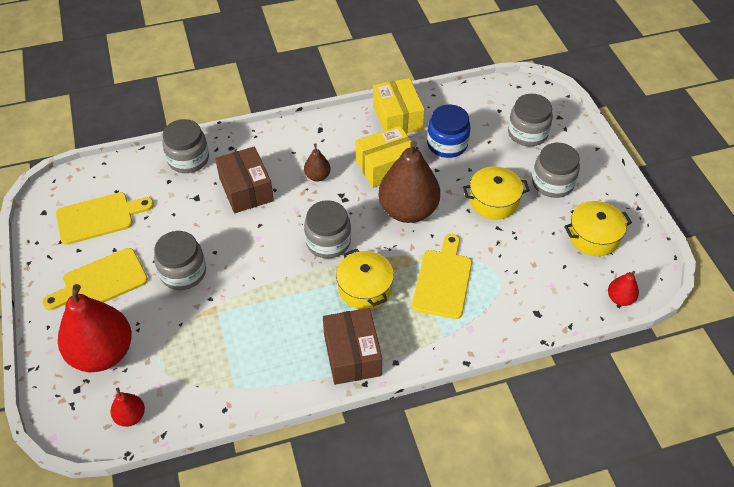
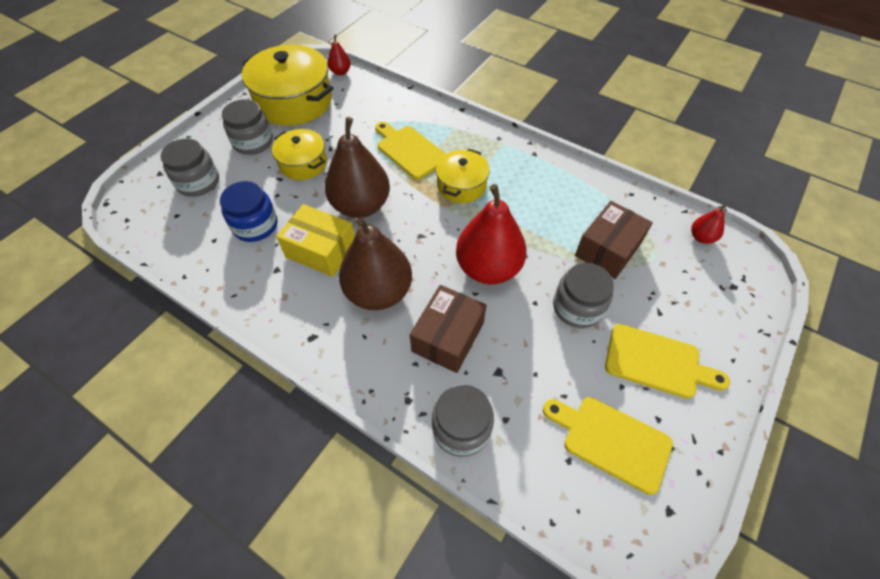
camera: 130 degrees left, 5 degrees up
(103, 353) = (695, 297): red pear -> red pear (488, 268)
(317, 176) = (378, 292): brown pear -> brown pear, size x2.22
(328, 242) = (443, 234): grey jar -> none
(352, 354) = (519, 160): brown box -> brown box (608, 249)
(397, 117) = (243, 283): yellow box -> none
(443, 280) = (410, 150): yellow cutting board -> yellow cutting board turned 75 degrees clockwise
(593, 236) = (294, 101): yellow pot -> yellow pot, size x1.76

